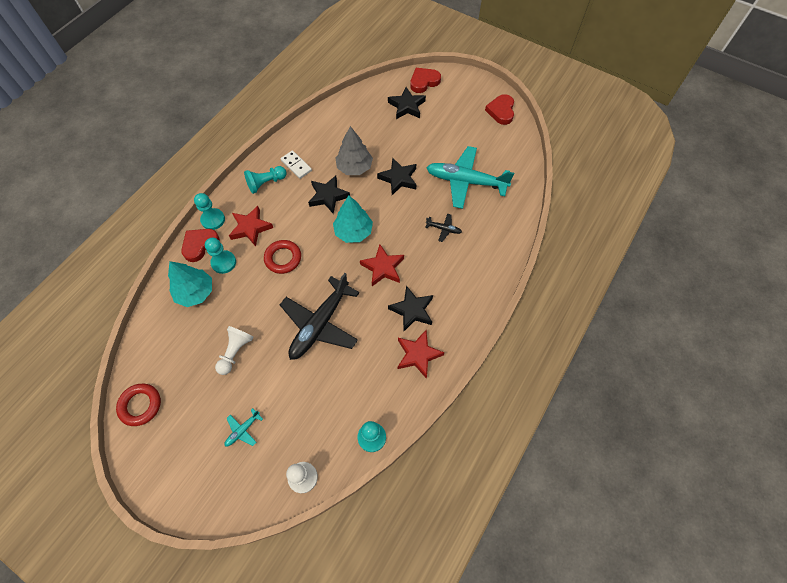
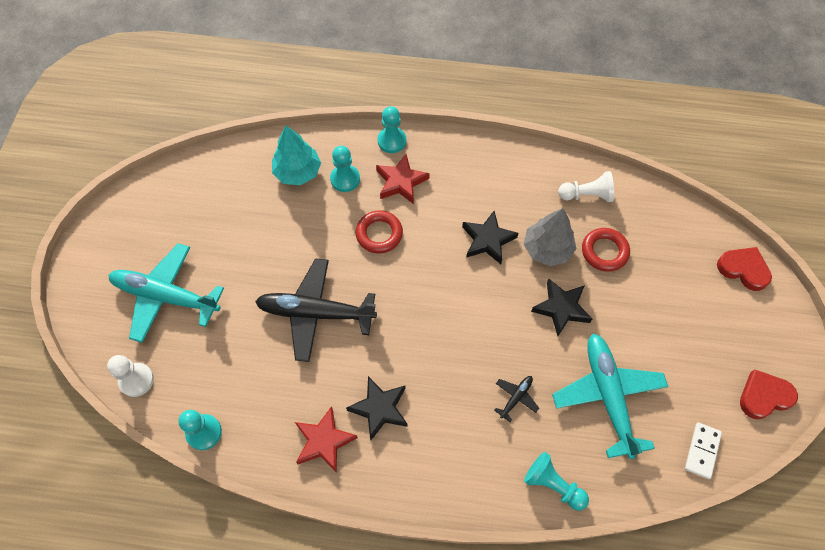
camera: 65 degrees right, 0 degrees up
(140, 405) = (159, 192): red ring -> red ring (604, 251)
(200, 245) = (355, 146): red heart -> none
(235, 352) = (247, 245): white pawn -> white pawn (586, 195)
(243, 430) = (166, 296): turquoise plane -> turquoise plane, size x2.37
(266, 183) = (468, 166): turquoise pawn -> turquoise pawn (553, 485)
(296, 165) = (511, 185): white domino -> white domino (702, 451)
(353, 231) = (453, 291): turquoise tree -> none
(383, 267) = (421, 348): red star -> none
(407, 106) = (685, 266): black star -> none
(443, 229) = (515, 398): black plane -> black plane turned 135 degrees counterclockwise

